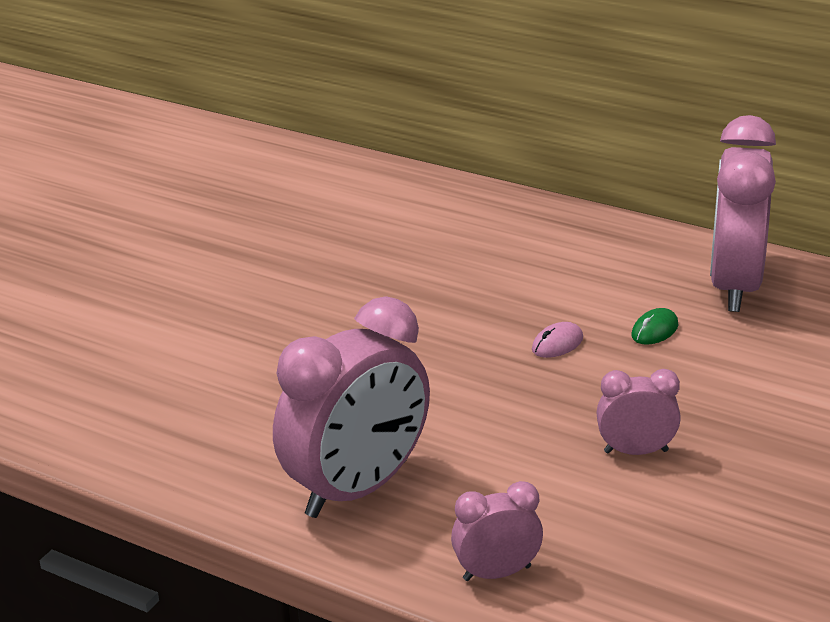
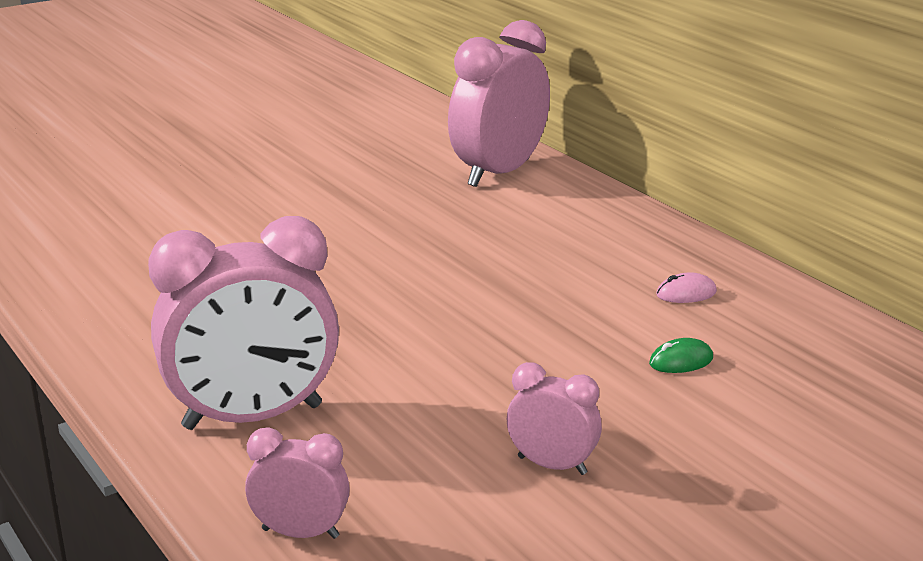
camera: 25 degrees right, 5 degrees down
(557, 344) = (568, 347): pink mouse -> pink mouse (686, 293)
(734, 286) = (807, 343): pink clock -> pink clock (498, 173)

